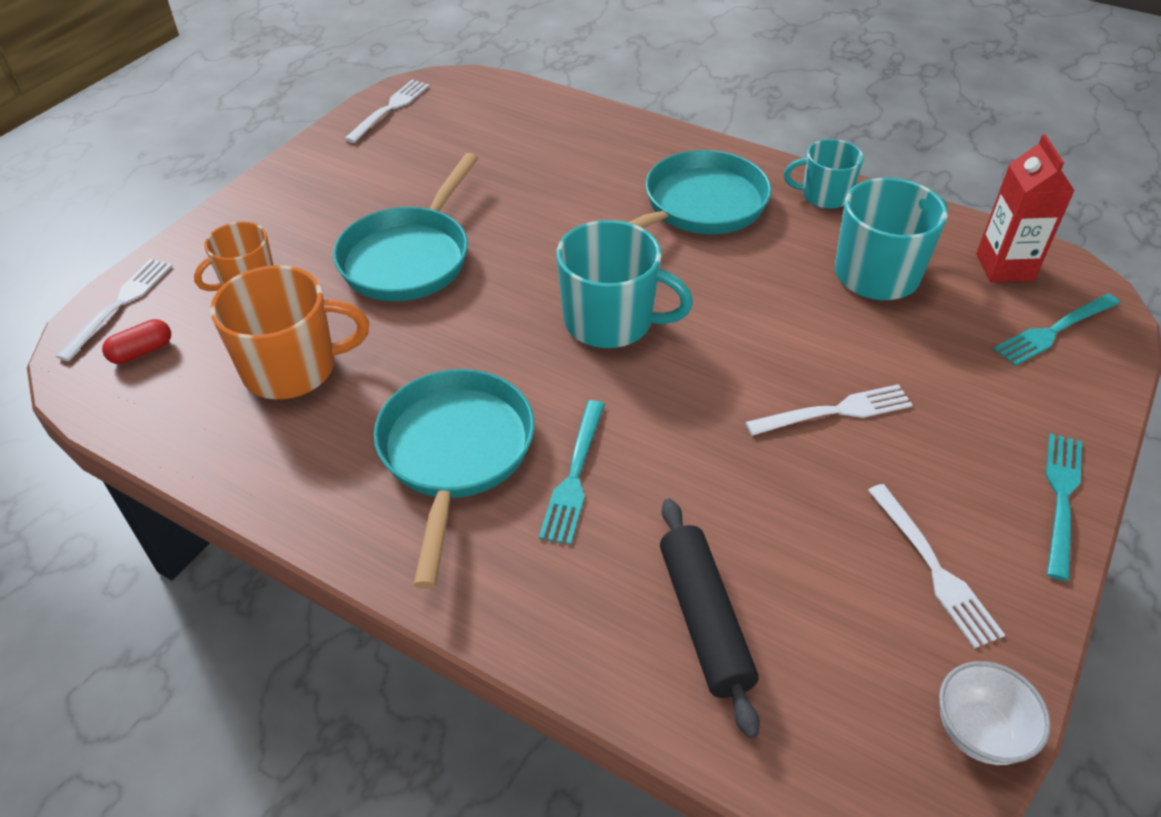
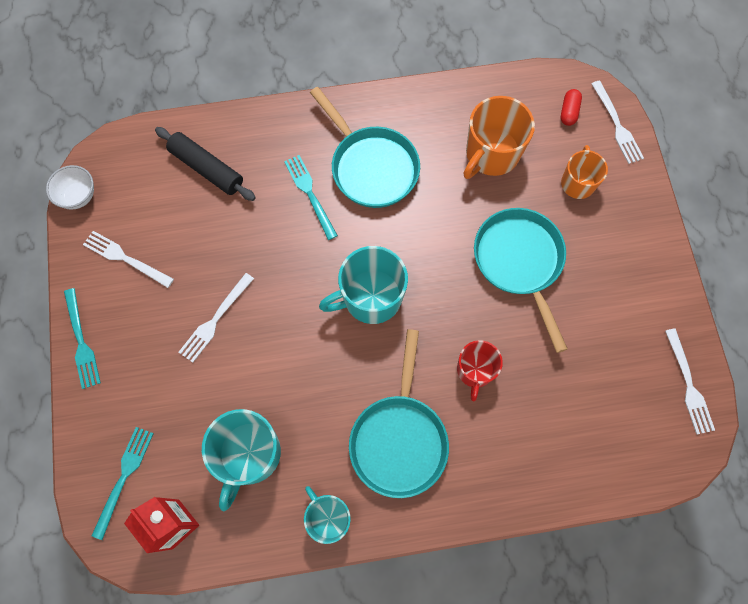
camera: 140 degrees right, 25 degrees up
(566, 210) = (475, 370): none -> red mug
(824, 195) = (328, 517): turquoise mug -> turquoise mug turned 90 degrees counterclockwise

